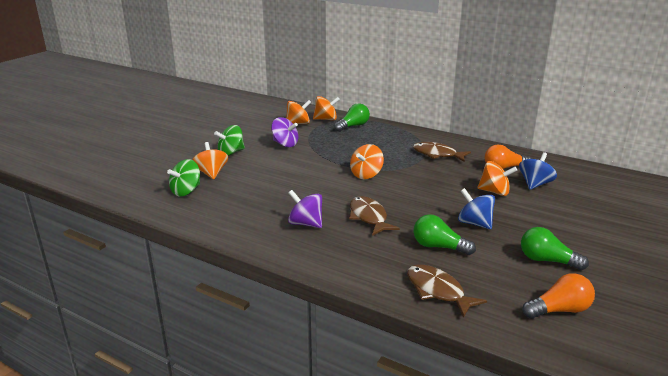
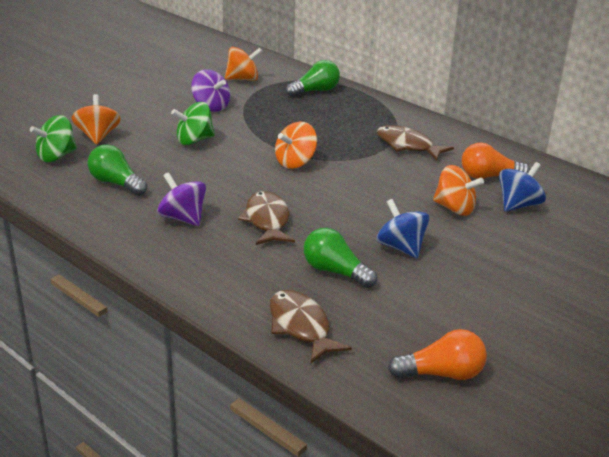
camera: 10 degrees right, 5 degrees up
(231, 153) = (135, 110): green spinning top -> green spinning top (194, 140)
(326, 119) = (283, 77): orange spinning top -> none
(547, 260) = (467, 309): green light bulb -> green light bulb (116, 183)

